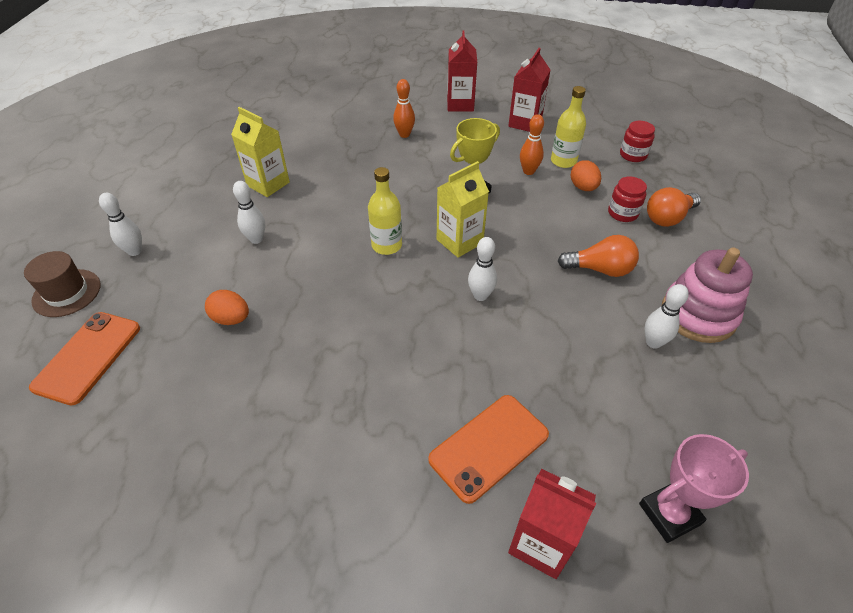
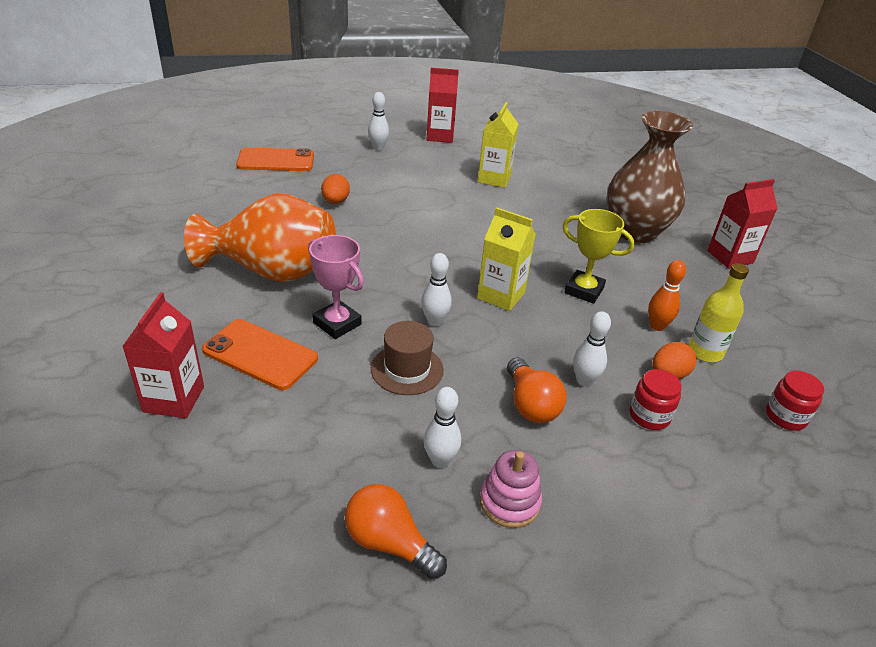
camera: 65 degrees right, 10 degrees down
(67, 293) = (325, 137): brown hat -> brown hat (407, 369)
(256, 239) = (425, 190): white bowling pin -> white bowling pin (584, 381)
(344, 409) = (272, 271): none -> orange vase
(386, 245) = (463, 254): yellow bottle -> none
(404, 134) = (635, 232): orange bowling pin -> brown vase
(525, 123) = (749, 310): red carton -> red carton (439, 136)
(668, 218) = (677, 463): orange light bulb -> orange light bulb (389, 543)
(669, 514) = (219, 486): pink trophy -> pink trophy (337, 323)
(698, 314) = (509, 502): pink stacking toy -> pink stacking toy, size x0.63

